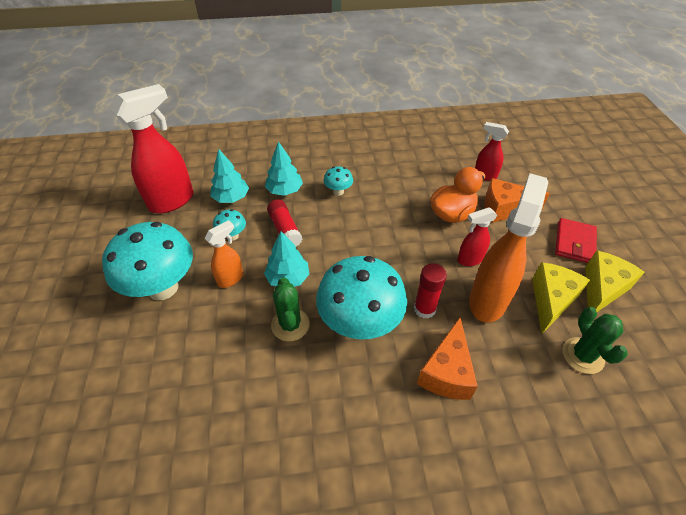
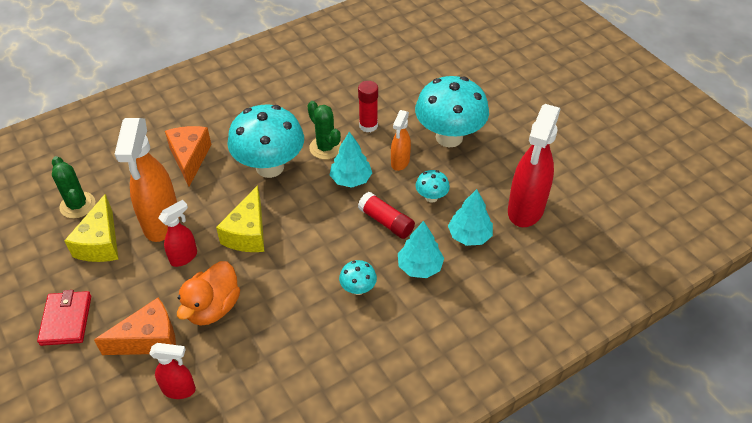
camera: 155 degrees right, 0 degrees up
(424, 309) = (218, 196): red glue stick -> red glue stick (368, 125)
(602, 289) = (46, 272): yellow cheese -> yellow cheese (248, 233)

